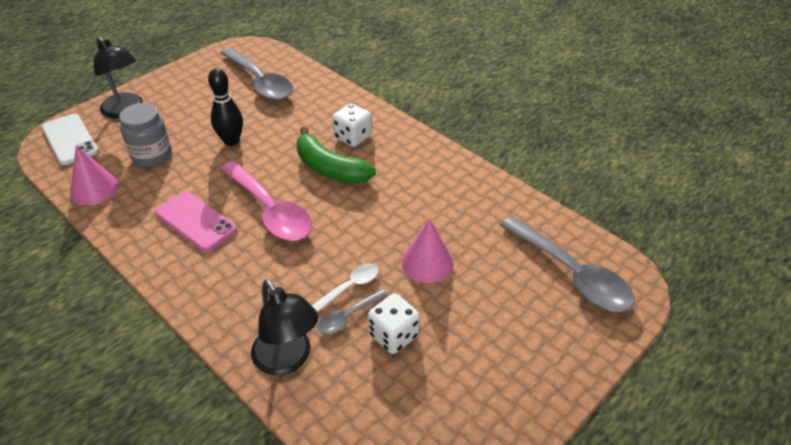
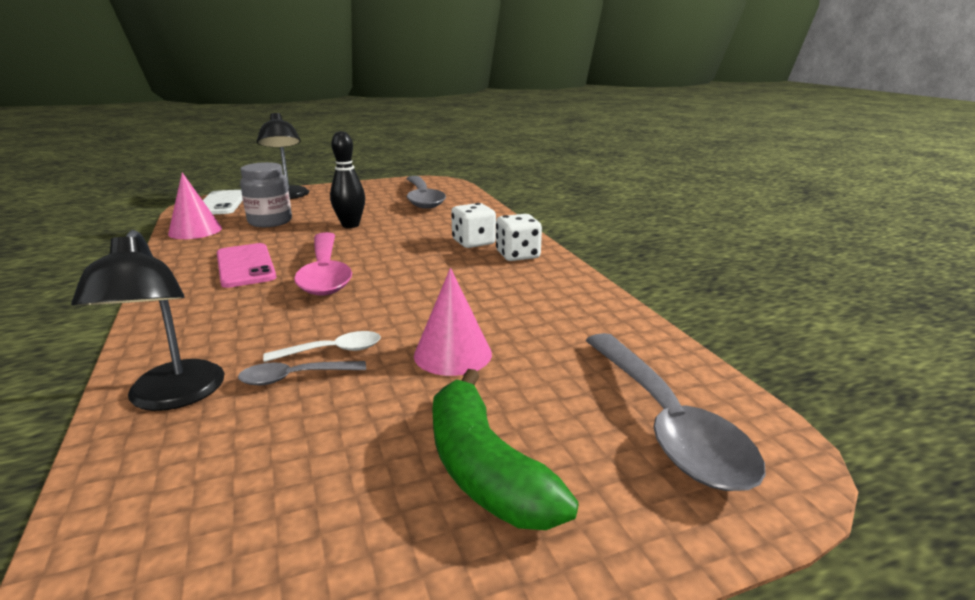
camera: 25 degrees right, 20 degrees down
(330, 168) = (423, 258): green banana -> green banana (484, 469)
(393, 335) = (327, 414): white dice -> white dice (517, 255)

